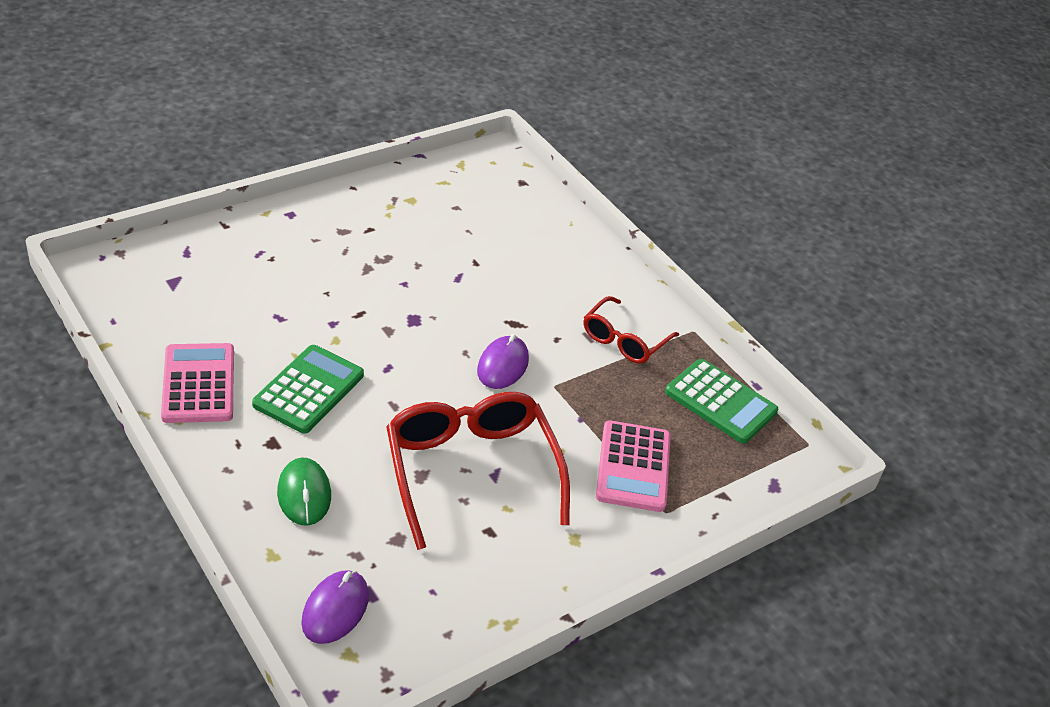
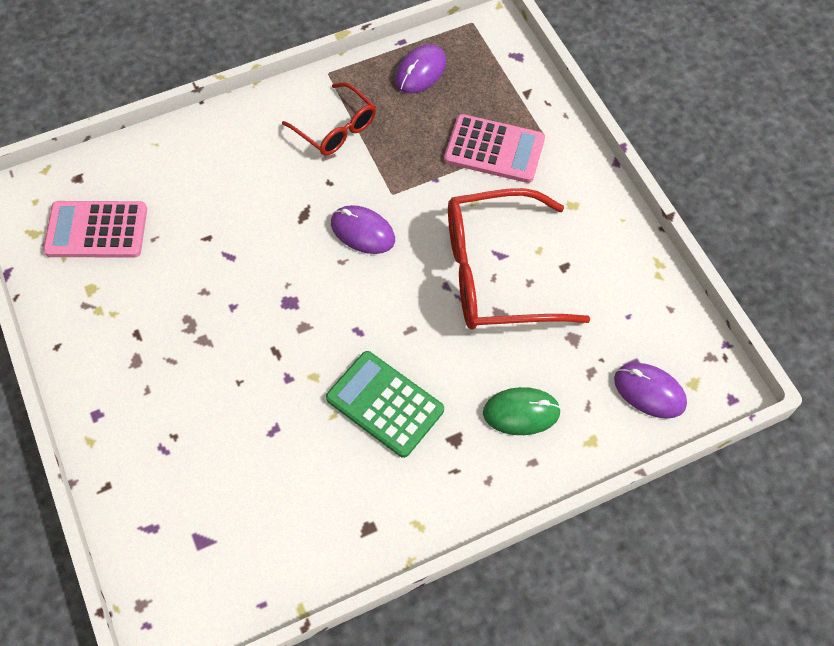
camera: 75 degrees left, 20 degrees up
(198, 384) = (370, 509): pink calculator -> pink calculator (96, 230)
(720, 402) = (420, 71): green calculator -> purple mouse

